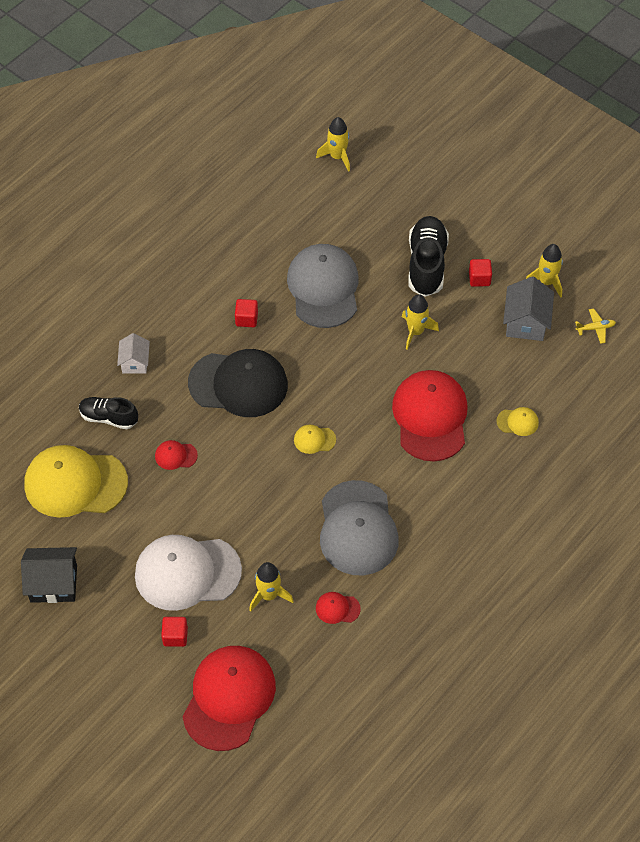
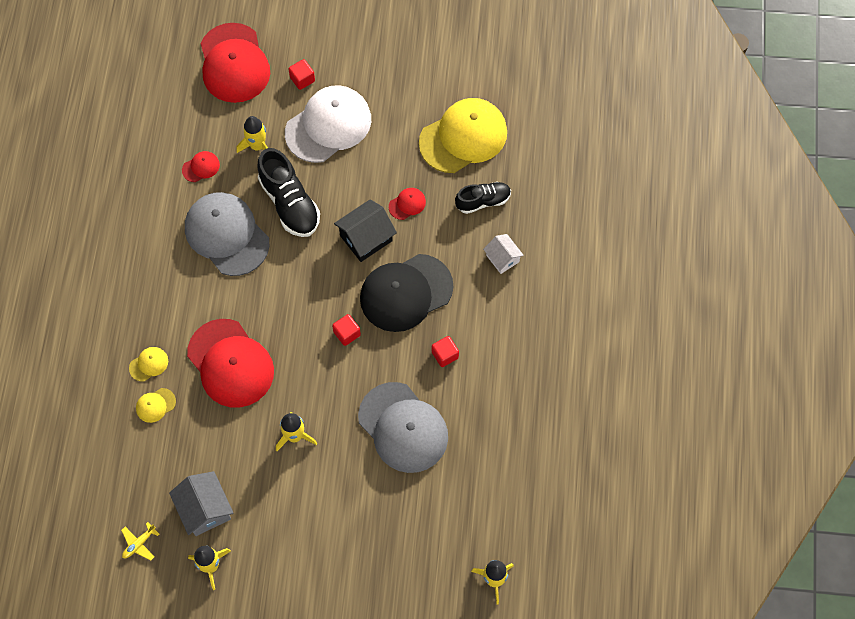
camera: 145 degrees right, 10 degrees up
(53, 583) = (416, 61): black house -> black house (366, 238)
(314, 440) = (310, 284): yellow cap -> yellow cap (149, 364)
(426, 264) = (330, 512): black shoe -> black shoe (289, 203)
(479, 279) = (273, 528): red cube -> red cube (347, 333)

